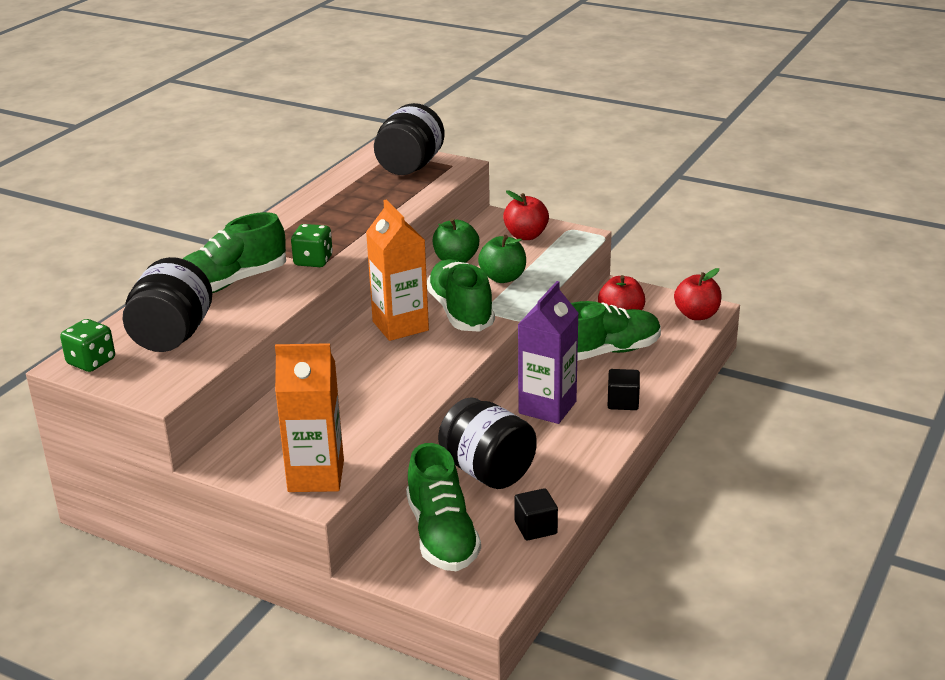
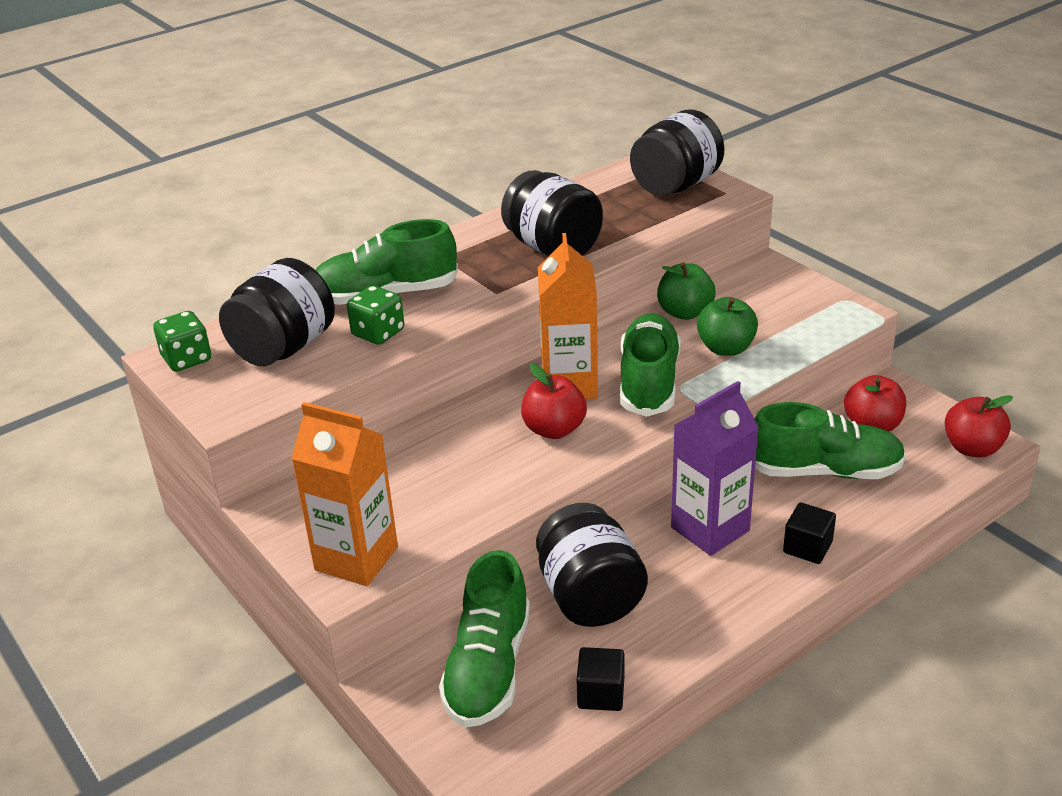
camera: 25 degrees right, 5 degrees up
(313, 261) = (490, 286): green dice -> green dice (378, 333)
(344, 226) = (552, 248): none -> black jar
(526, 236) = (787, 297): red apple -> red apple (554, 429)

